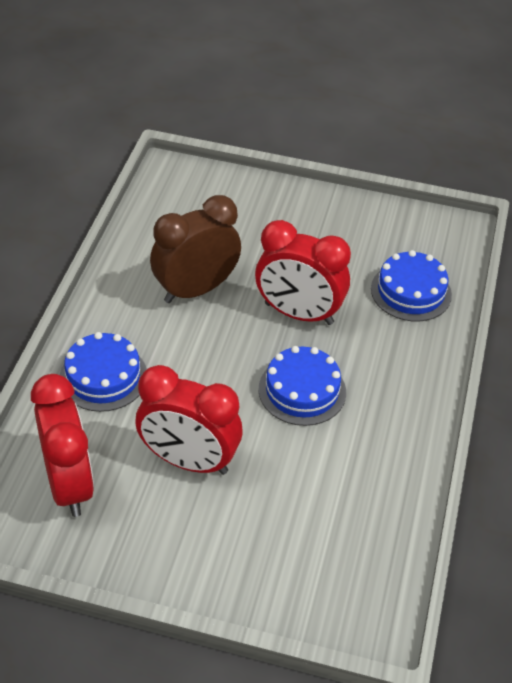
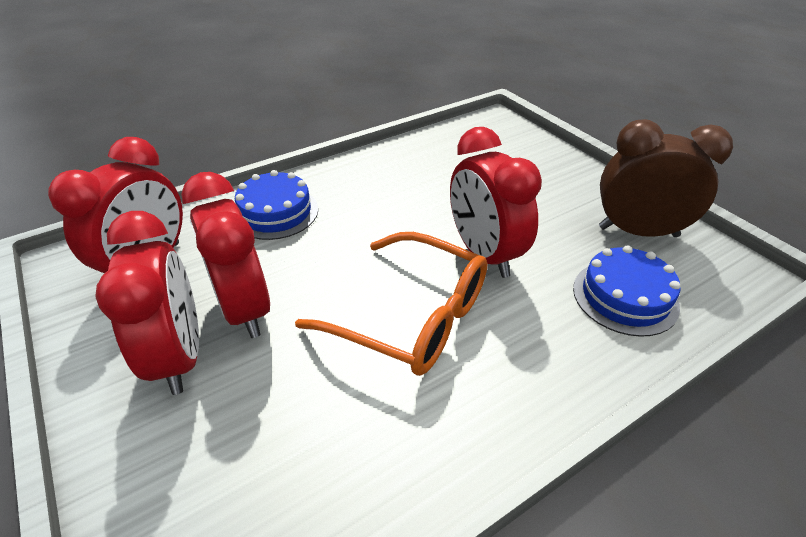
camera: 45 degrees right, 5 degrees down
(191, 518) = (179, 356): none -> red clock
(196, 290) = (418, 194): brown clock -> brown clock (638, 232)
(302, 390) = (410, 316): blue cake -> orange glasses

